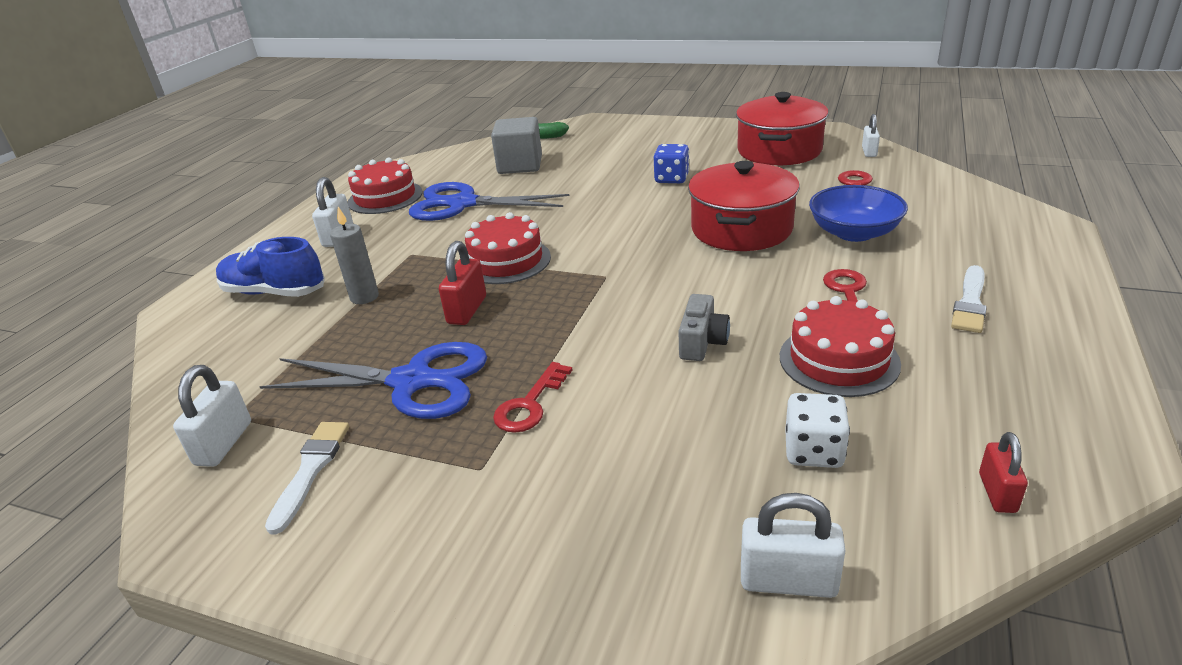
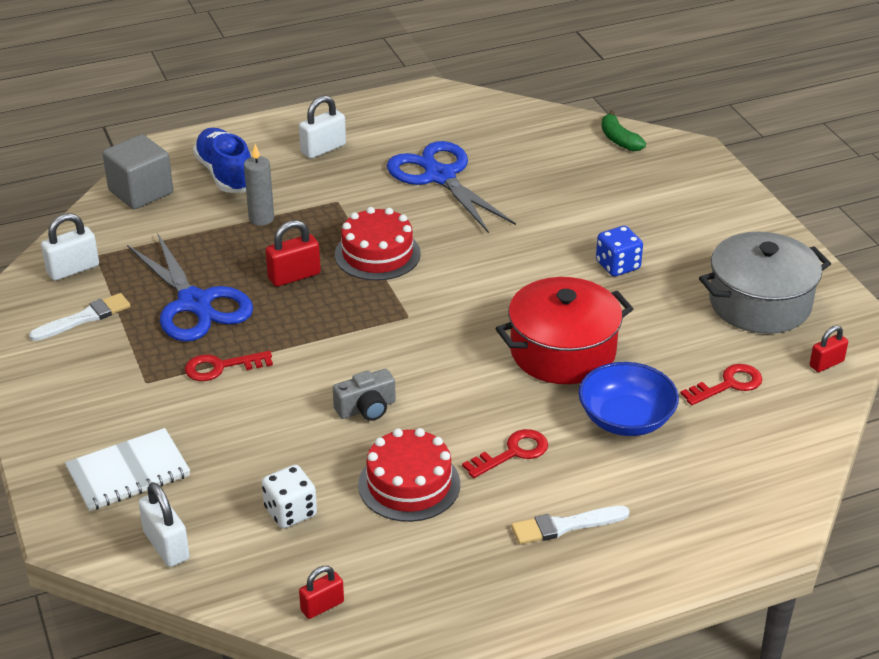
camera: 45 degrees right, 5 degrees up
(385, 197) = (405, 129): red cake -> none
(520, 165) = (544, 163): grey cube -> grey cube (141, 192)
(617, 555) = (128, 472): none -> white notebook
(779, 151) = (759, 303): red pot -> grey pot
(869, 152) = (826, 363): white padlock -> red padlock

